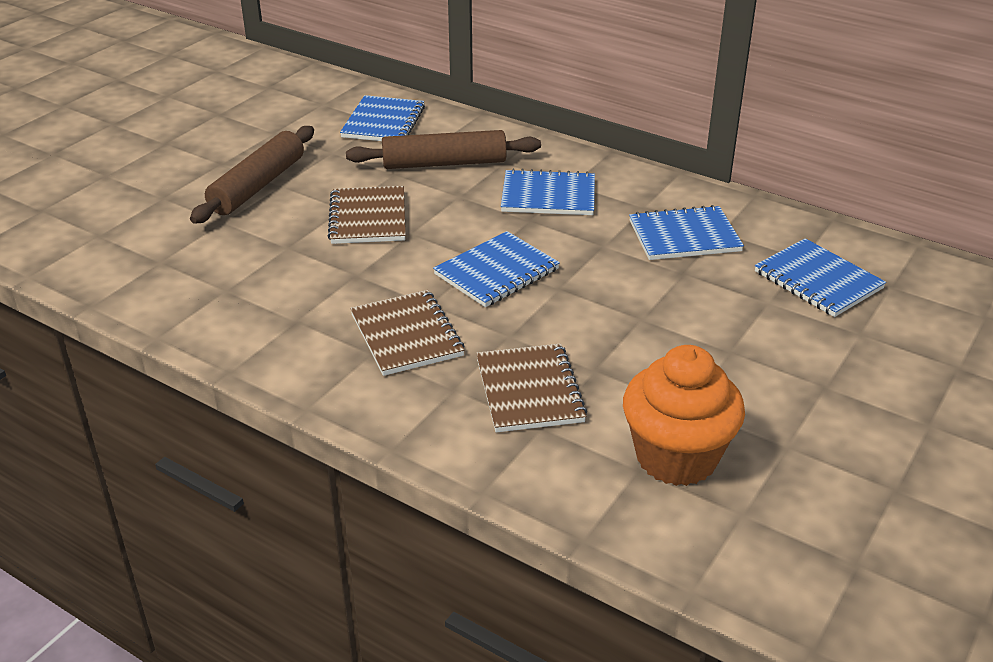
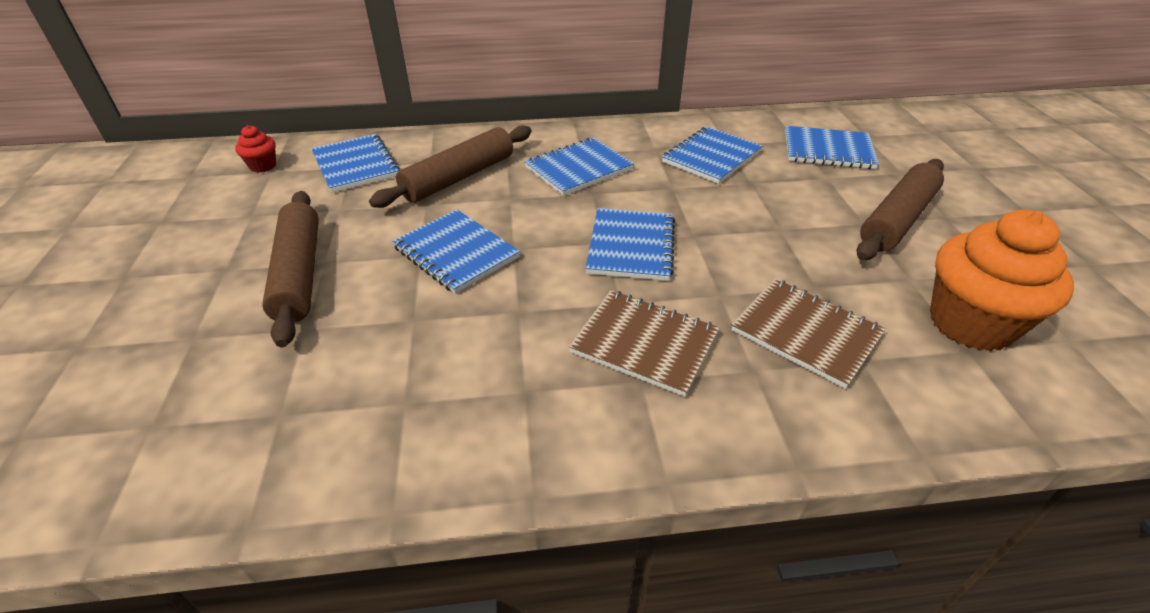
camera: 40 degrees left, 5 degrees up
(321, 97) = (263, 166): none -> red cupcake
(368, 218) = (456, 253): brown notebook -> blue notebook
(768, 364) = (897, 219): none -> brown rolling pin

